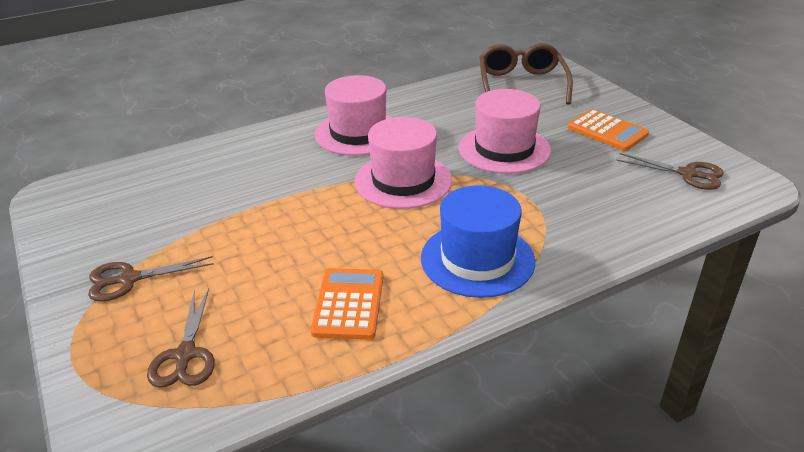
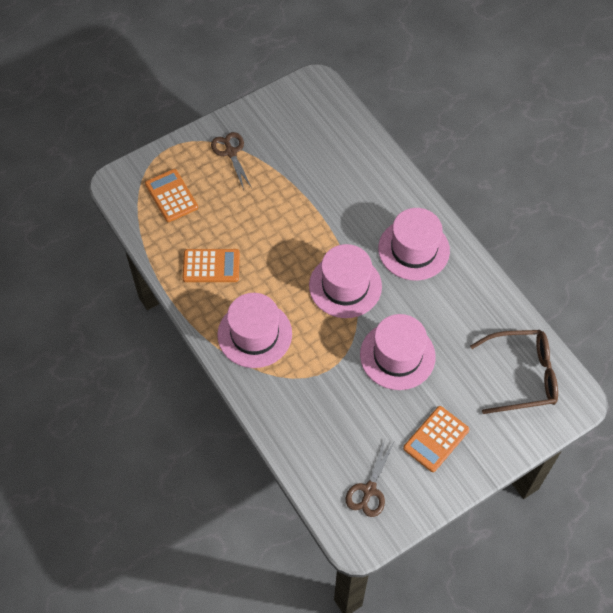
camera: 85 degrees right, 25 degrees up
(185, 355) = (171, 196): brown scissors -> orange calculator
(477, 259) = (254, 334): blue hat -> pink hat

